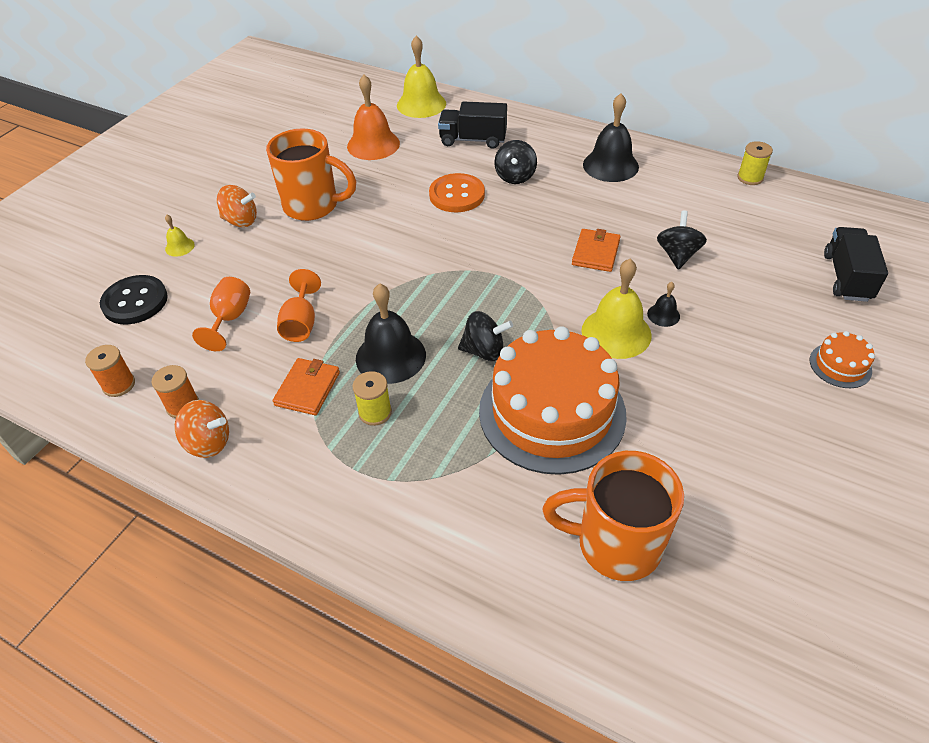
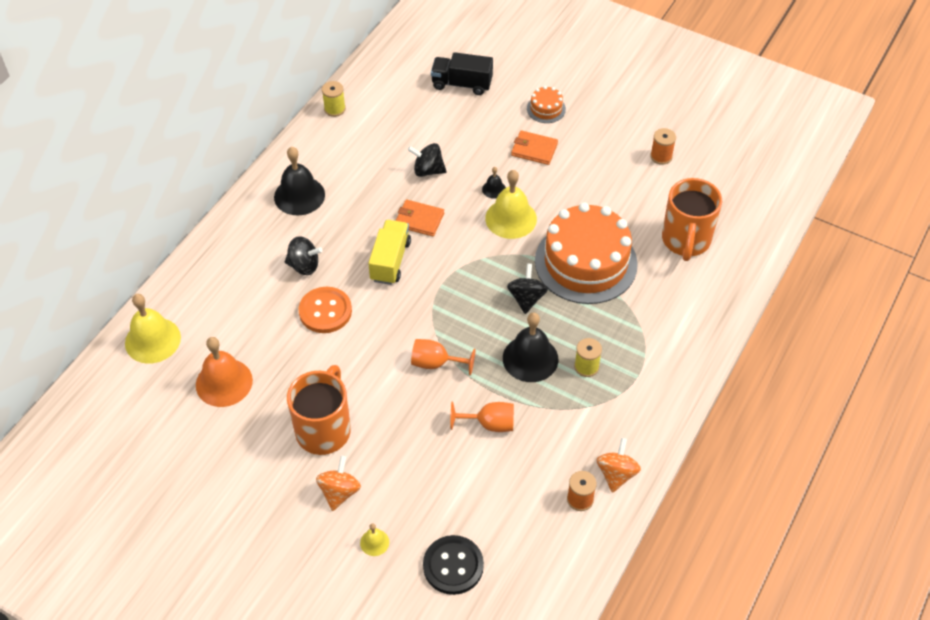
camera: 90 degrees left, 5 degrees up
(119, 385) = (557, 554): orange spool -> orange spool (661, 156)
(230, 318) = (481, 480): orange goblet -> orange goblet (436, 363)
(307, 388) = (563, 412): orange wallet -> orange wallet (534, 149)
(473, 140) = (234, 296): black truck -> none
(529, 234) = (390, 261): none -> yellow truck

